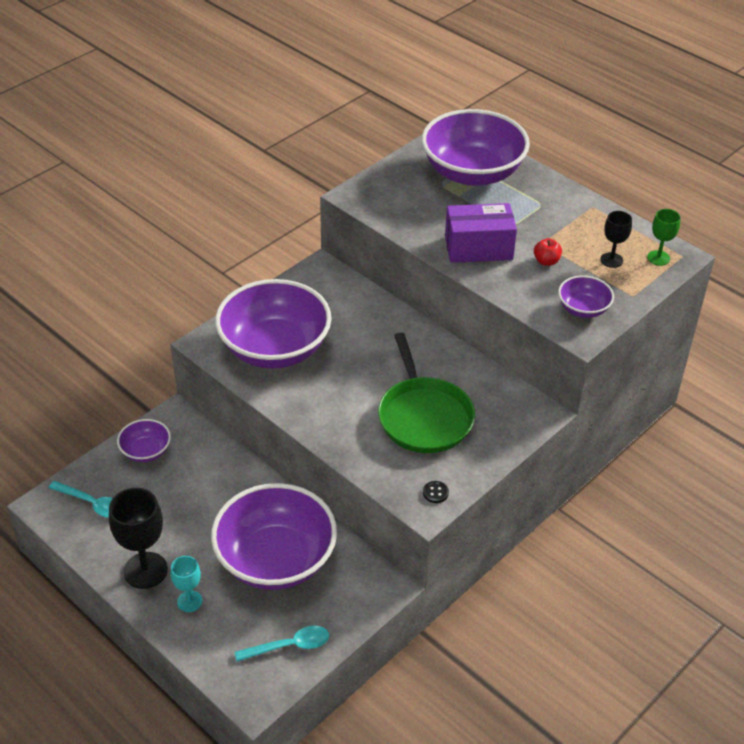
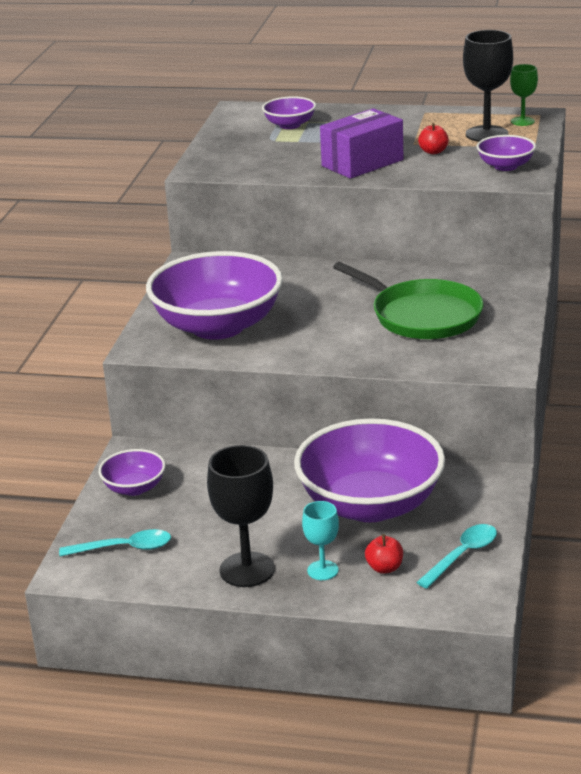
camera: 30 degrees left, 15 degrees down
(229, 624) = (384, 568): none -> red apple
(435, 493) = (500, 356): black button -> none
(472, 173) = (290, 125): purple bowl -> purple bowl, size x0.46
(611, 260) = (486, 134): black goblet -> black goblet, size x1.78

